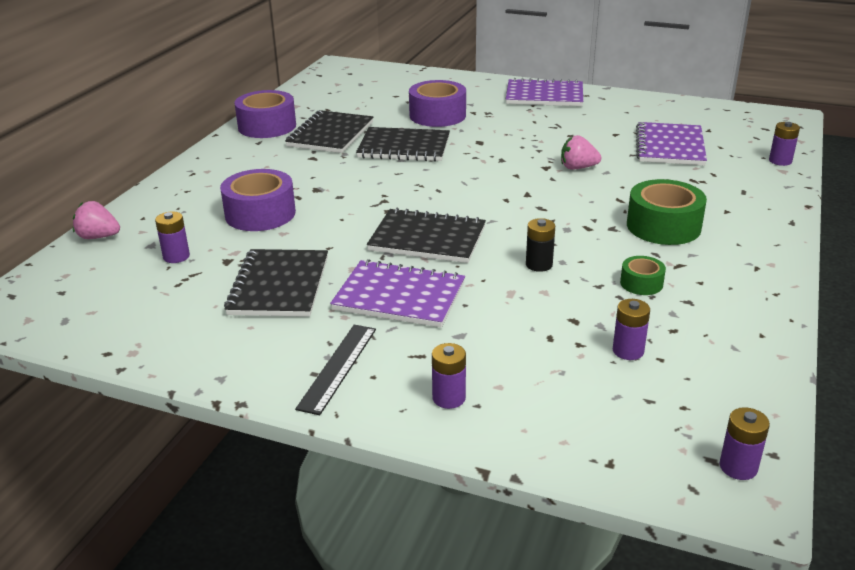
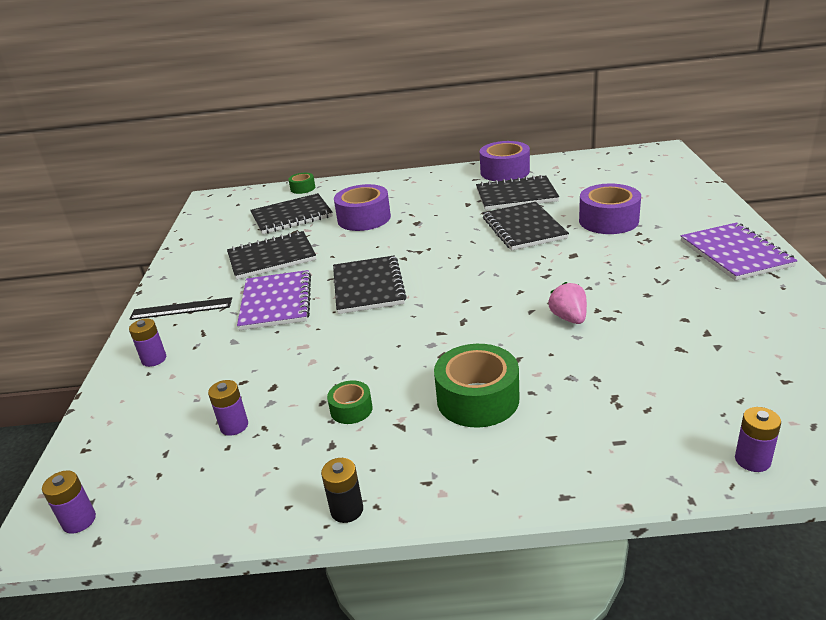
camera: 70 degrees right, 0 degrees up
(98, 237) = (303, 188): pink strawberry -> green tape
(176, 256) = (291, 216): purple battery -> black notebook
(539, 264) = (355, 347): black battery -> black battery (347, 510)
(670, 146) = (693, 362): purple notebook -> none

